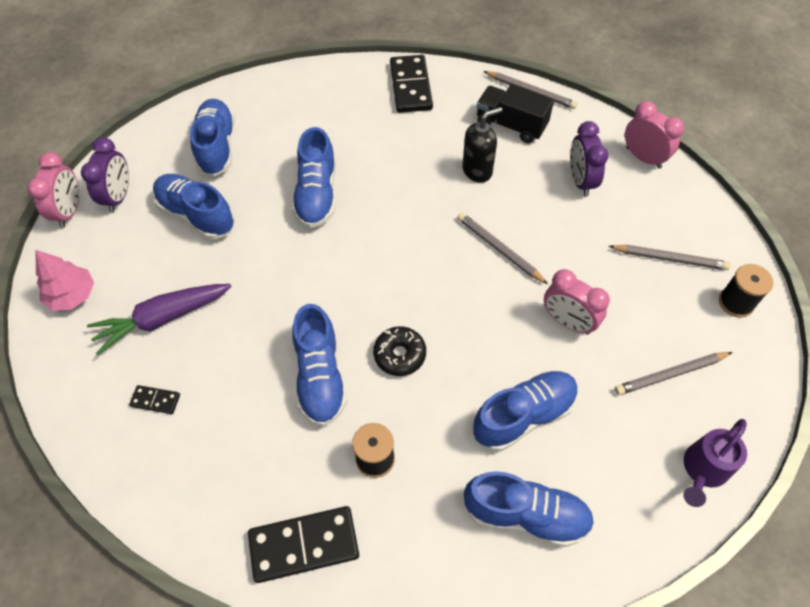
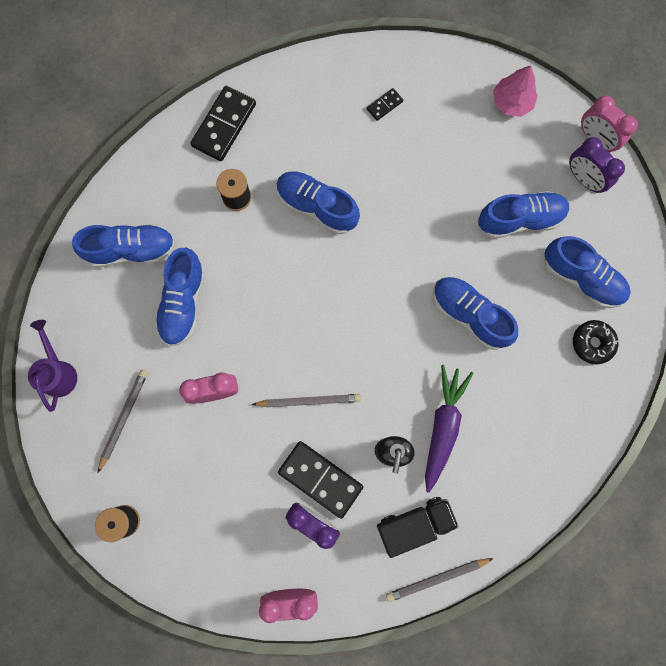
camera: 130 degrees right, 20 degrees up
(163, 319) = (444, 144): purple carrot -> purple carrot (443, 427)
(400, 355) = (289, 265): black donut -> black donut (592, 343)
(410, 86) = (527, 481): black domino -> black domino (320, 479)
(526, 515) = (131, 250): blue shoe -> blue shoe turned 150 degrees counterclockwise
(670, 259) = (194, 514): grey pencil -> none

